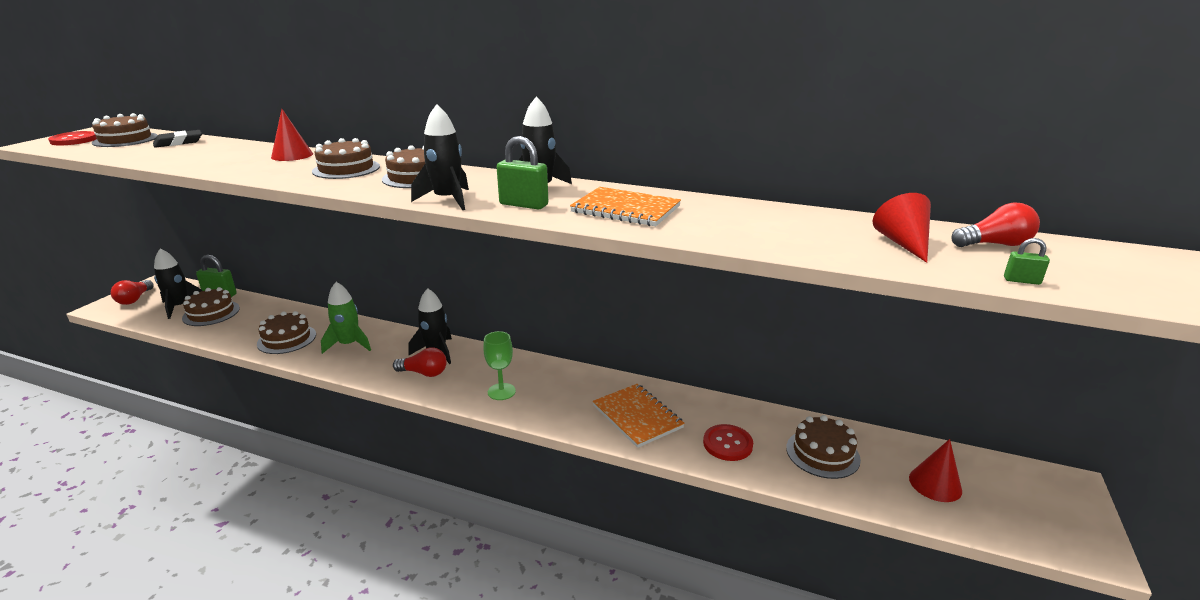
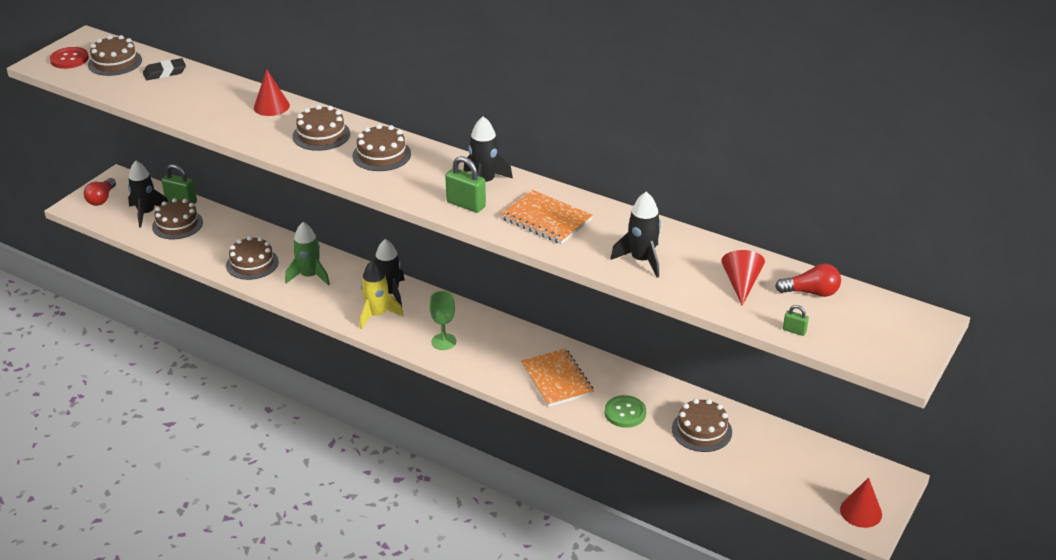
camera: 10 degrees right, 10 degrees up
(424, 373) = (377, 315): red light bulb -> yellow rocket
(447, 200) = (405, 192): black rocket -> black rocket (641, 260)
(727, 444) = (625, 413): red button -> green button
(935, 484) = (780, 466): red cone -> red cone (861, 512)

